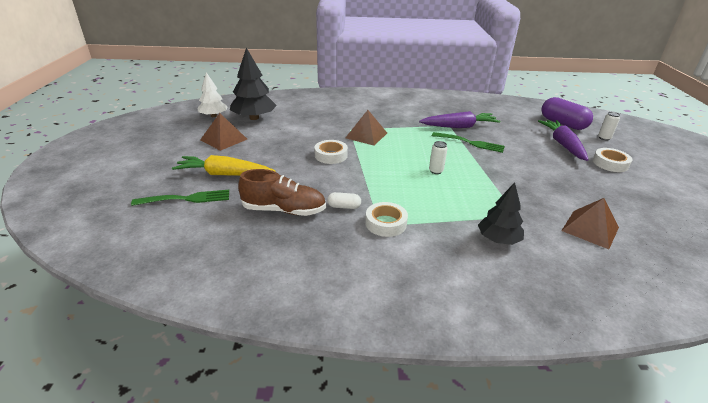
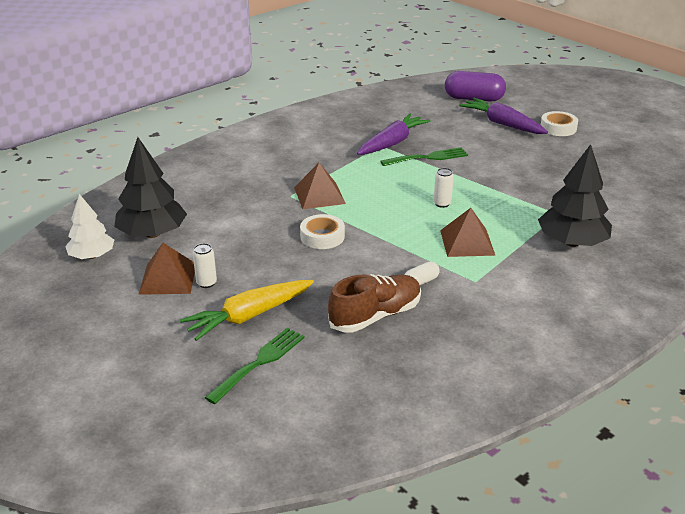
camera: 40 degrees left, 0 degrees up
(386, 223) = (477, 277): white tape -> none
(498, 239) = (572, 242): black tree -> black tree, size x1.55
(590, 229) = (615, 198): brown pyramid -> brown pyramid (467, 242)
(604, 138) = (523, 101): white can -> white can (206, 283)

